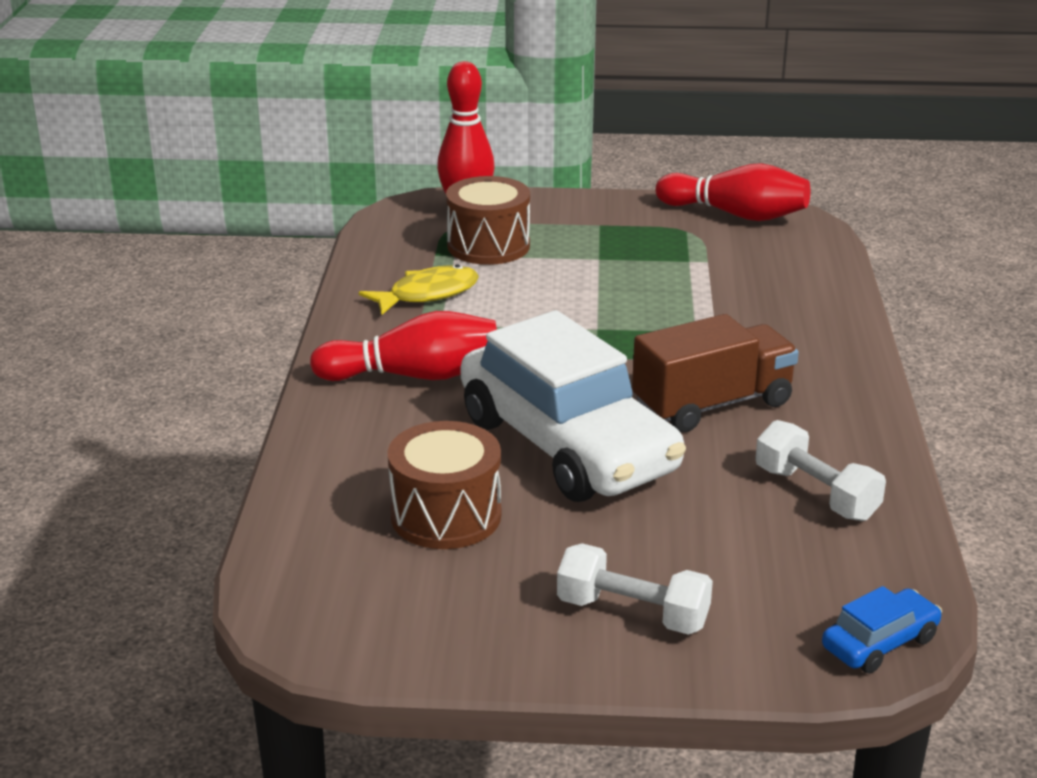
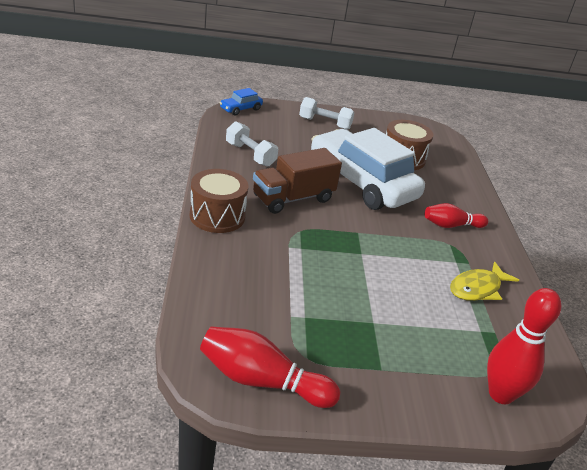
camera: 170 degrees right, 5 degrees up
(414, 375) = (451, 225): red bowling pin -> red bowling pin, size x0.66
(488, 246) = (460, 341): brown drum -> brown drum (217, 216)

